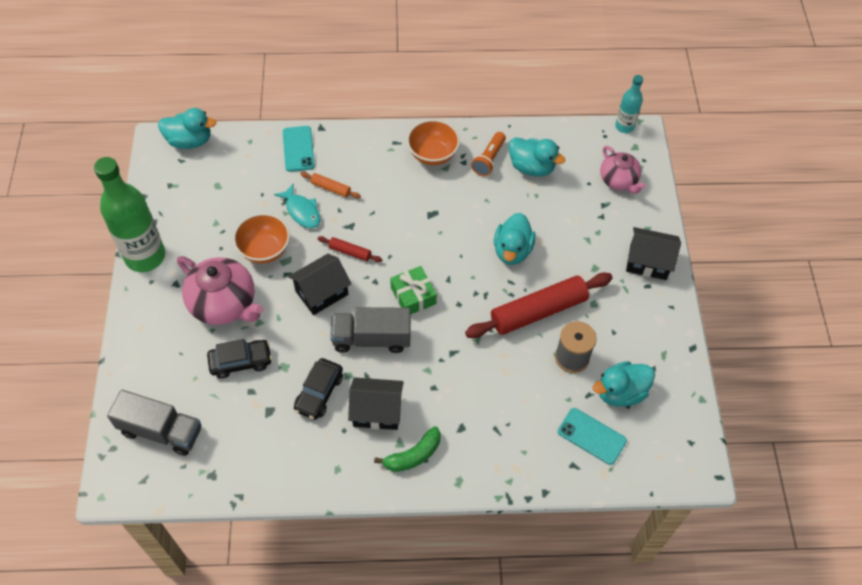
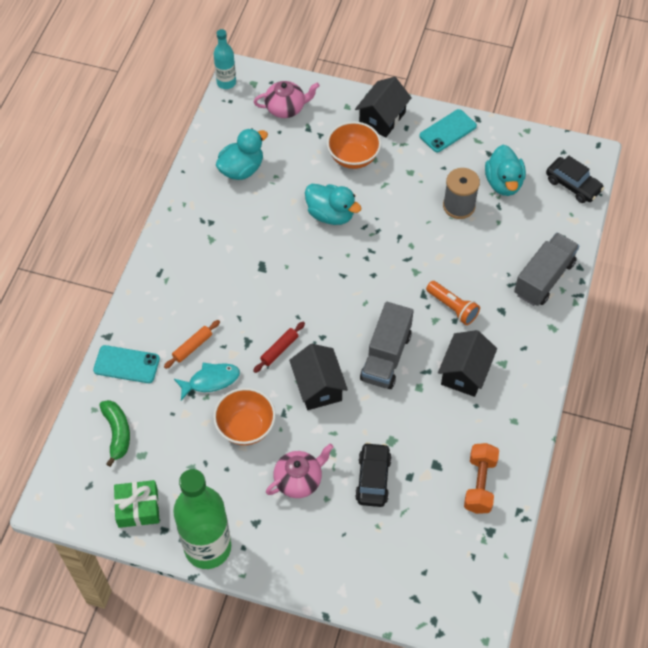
camera: 70 degrees left, 0 degrees up
(161, 431) = (428, 570): grey truck -> grey truck (544, 278)
(190, 141) = (65, 471): turquoise duck -> none
(224, 304) = (299, 480): pink teapot -> pink teapot, size x0.63
(259, 454) = (479, 484): none -> orange dumbbell
(319, 393) = (430, 416): black car -> black car (573, 185)
(413, 296) = (350, 309): green gift -> green gift (138, 508)
(413, 455) = (517, 355): green banana -> green banana (117, 433)
(432, 154) = (189, 245): orange bowl -> orange bowl (353, 157)
(489, 160) = (217, 200): orange flashlight -> orange flashlight (452, 307)
(538, 311) = (403, 215): red rolling pin -> none
(591, 436) = (538, 217): turquoise phone -> turquoise phone (448, 131)

